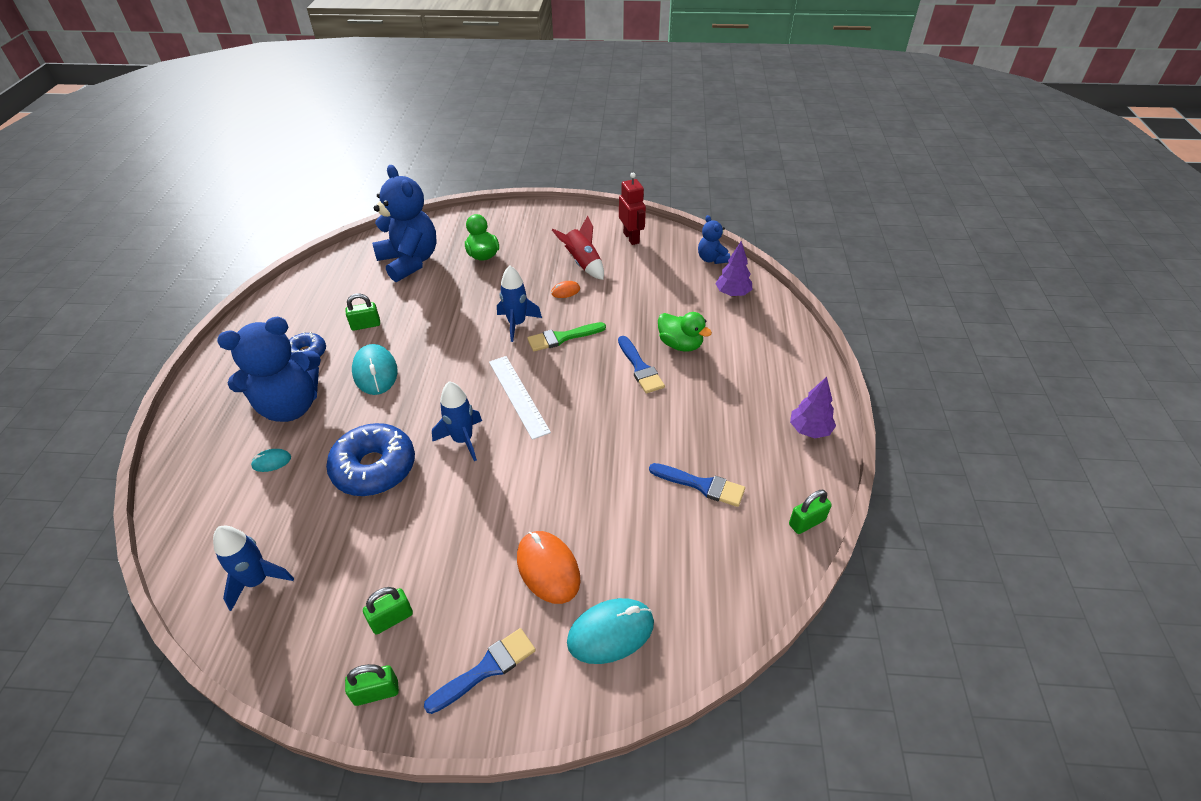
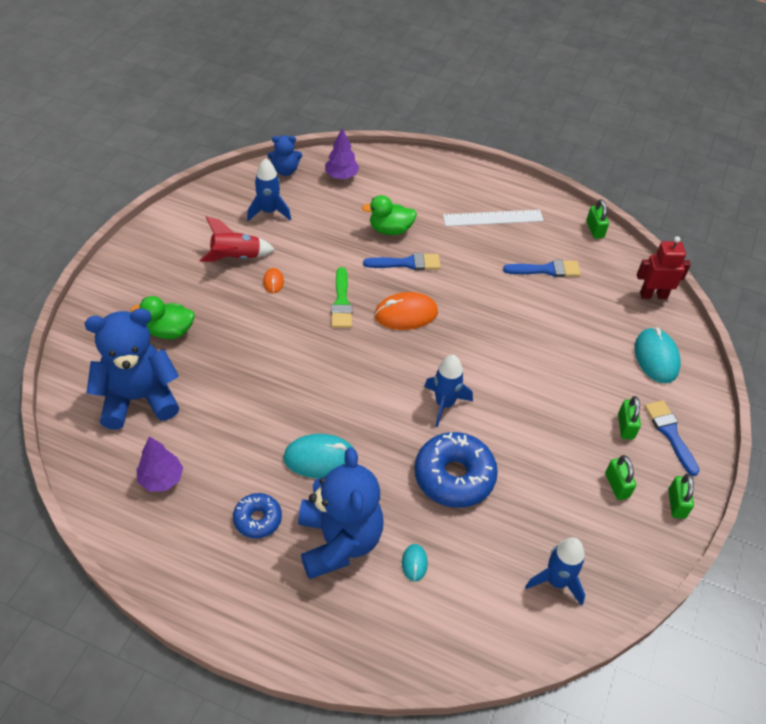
camera: 75 degrees left, 5 degrees up
(366, 325) = (236, 457): green padlock -> green padlock (625, 426)
(517, 324) = (304, 330): blue rocket -> blue rocket (269, 211)
(518, 396) = (405, 352): white ruler -> white ruler (493, 218)
(548, 568) = (595, 378): orange mouse -> orange mouse (405, 314)
(631, 238) = (216, 211): red robot -> red robot (653, 295)
(680, 344) = (390, 229): green duck -> green duck turned 150 degrees counterclockwise
(701, 485) = (546, 270): blue brush -> blue brush turned 45 degrees clockwise
(809, 430) = (515, 195): purple tree -> purple tree (161, 479)

